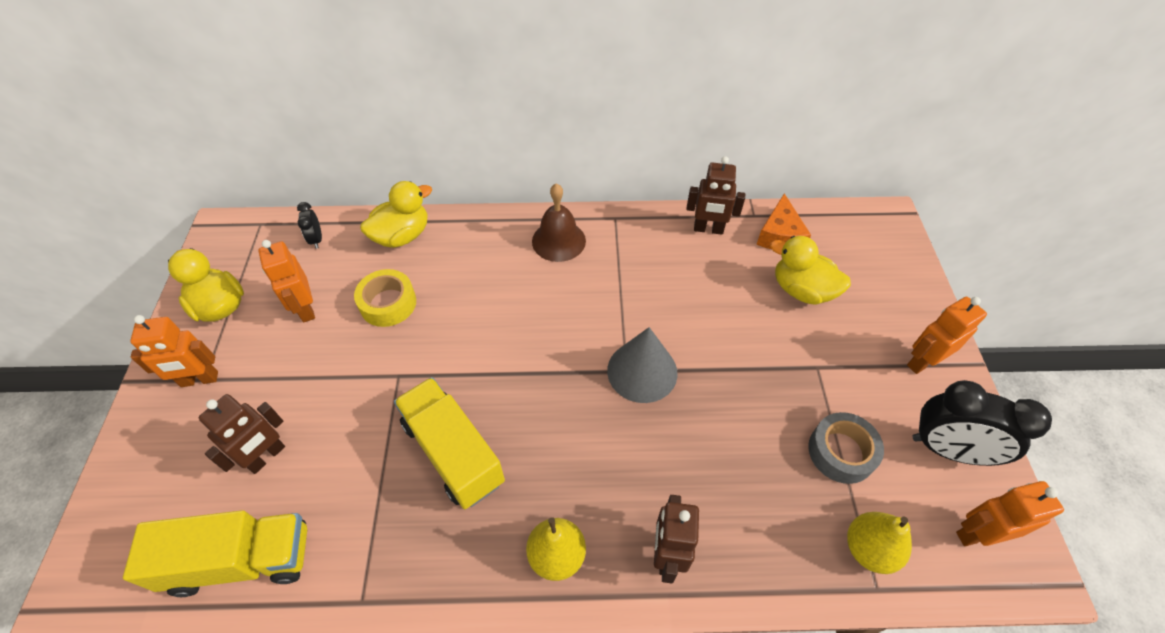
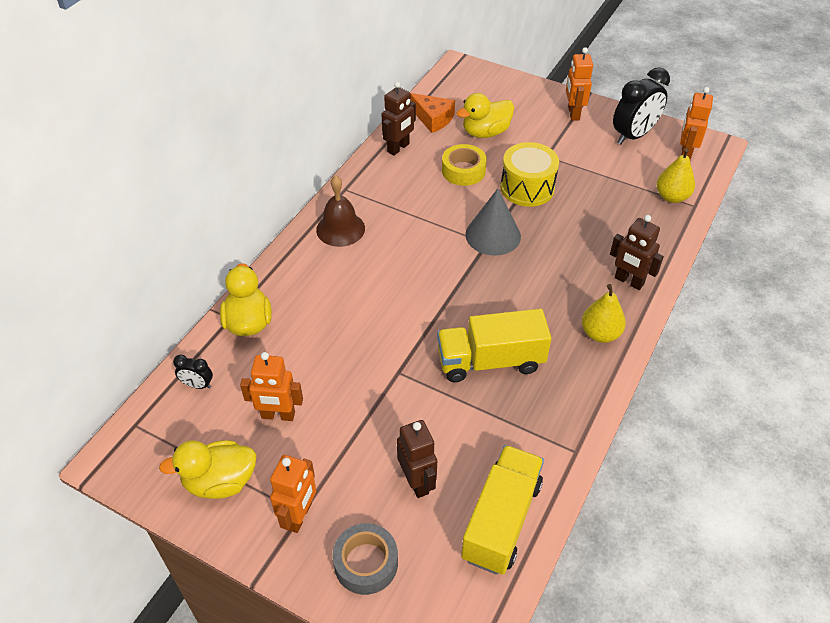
camera: 60 degrees left, 5 degrees down
(388, 303) = (318, 356): yellow tape -> yellow tape (463, 171)
(744, 371) = (527, 188): none -> yellow drum
(841, 452) = (609, 176): grey tape -> grey tape (366, 563)

